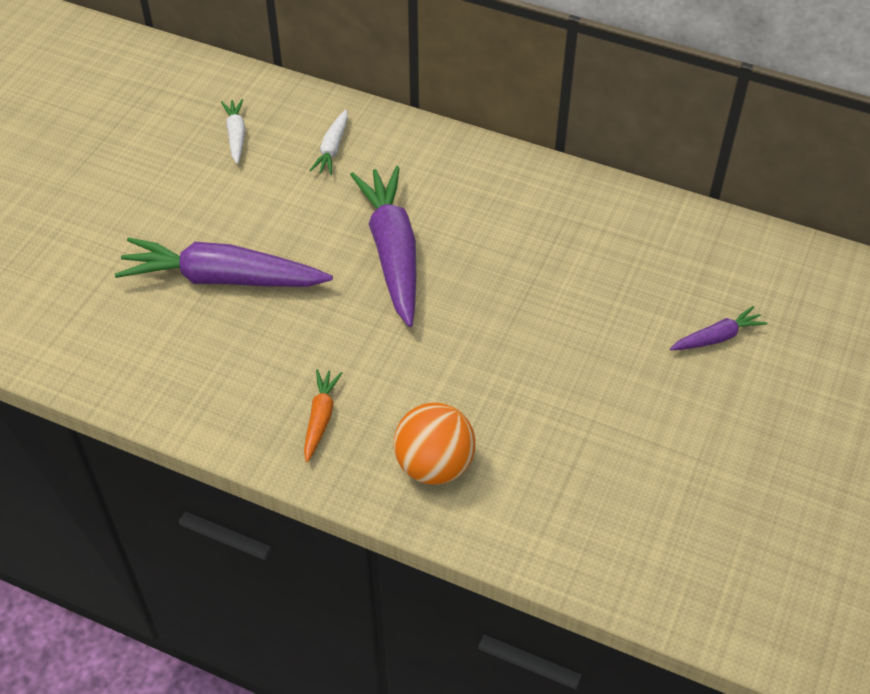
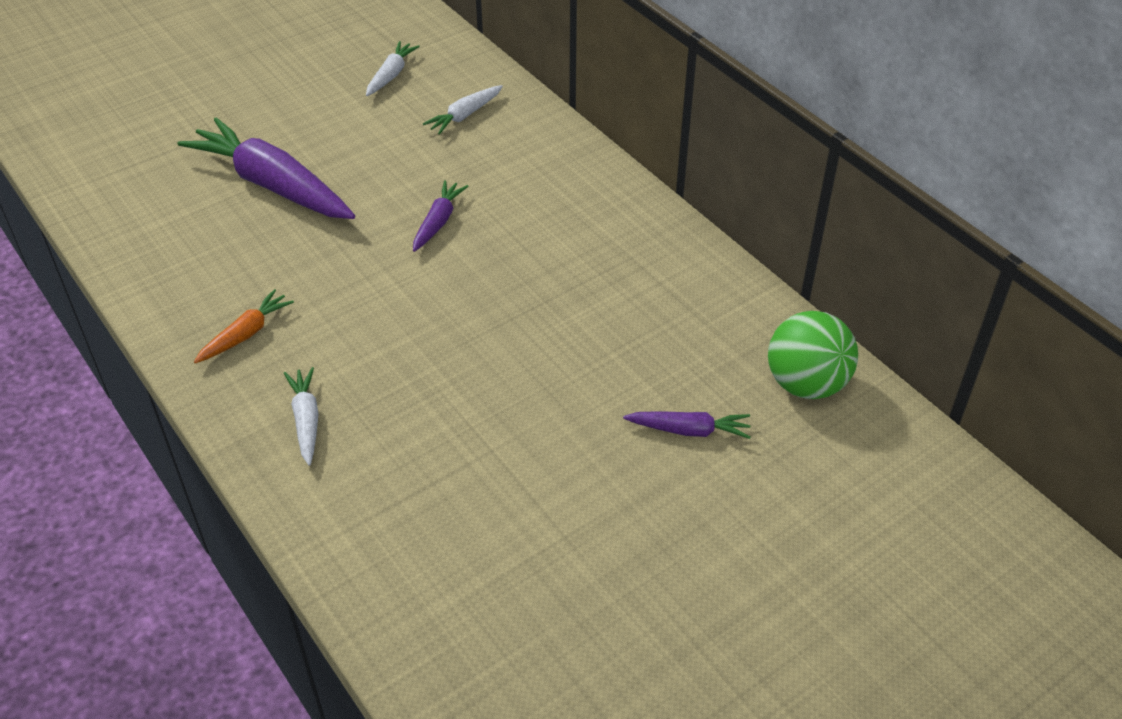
camera: 30 degrees right, 5 degrees down
(392, 252) = (438, 222): purple carrot -> purple carrot, size x0.48
(434, 465) = (306, 420): orange ball -> white carrot
(766, 265) = (806, 384): none -> green ball

